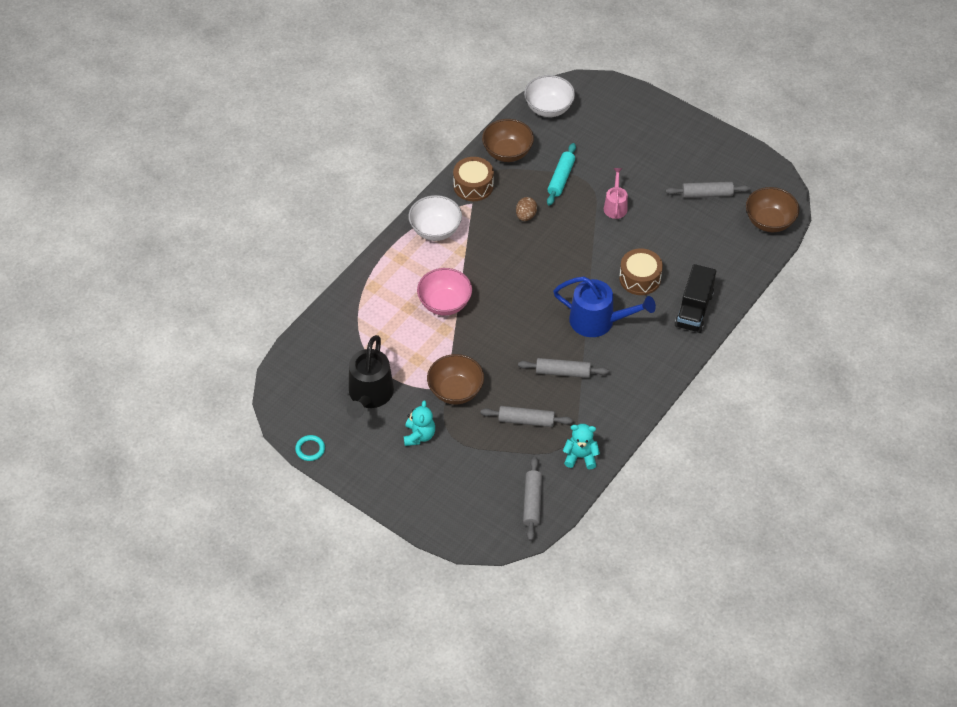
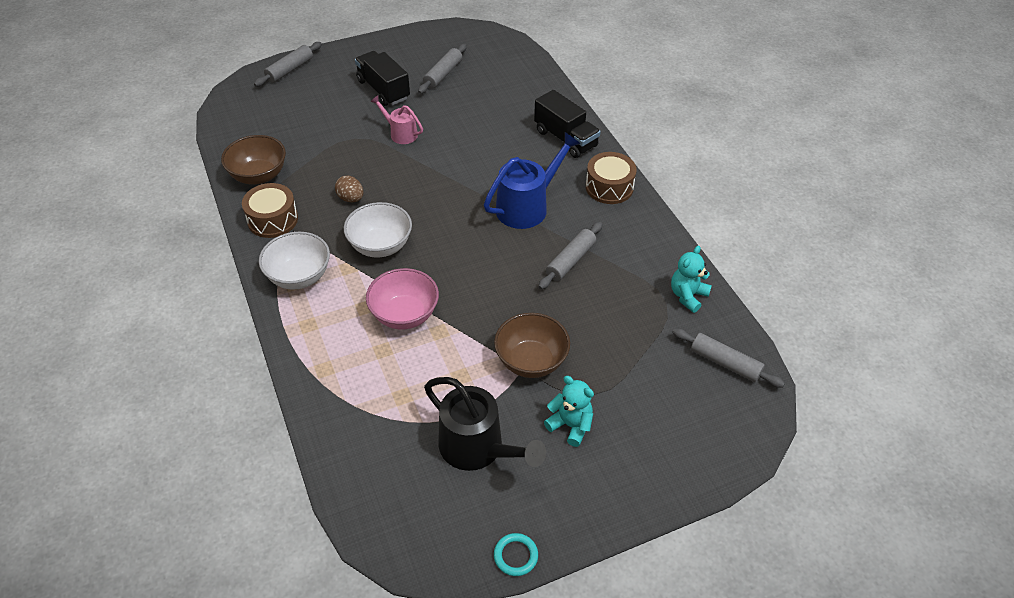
camera: 60 degrees left, 5 degrees down
(526, 420) = (613, 318): grey rolling pin -> grey rolling pin (290, 70)
(548, 108) = (238, 123): white bowl -> white bowl (380, 246)
(561, 178) = (331, 153): turquoise rolling pin -> none
(640, 278) = (500, 156): brown drum -> brown drum (609, 187)
(656, 168) = (383, 90): none -> black truck
(769, 222) = (507, 54): brown bowl -> none

